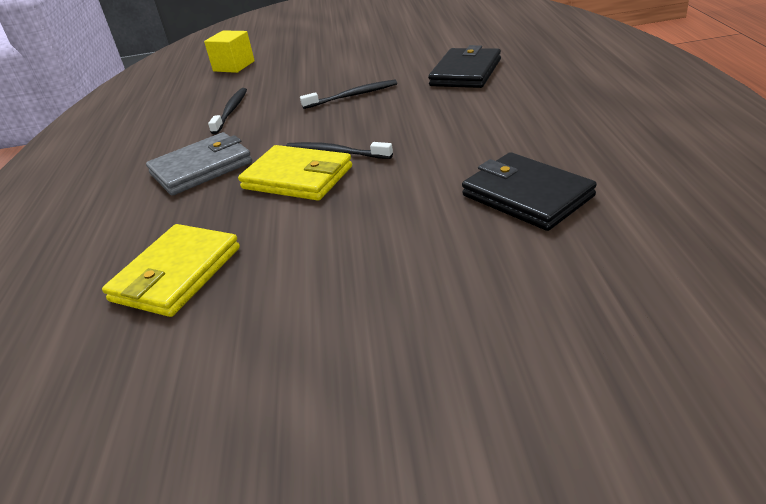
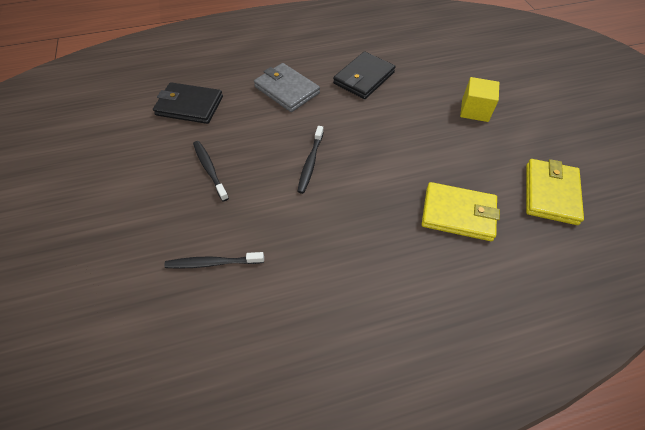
camera: 105 degrees left, 20 degrees up
(201, 168) = (327, 248): grey wallet -> grey wallet (287, 90)
(234, 66) = (70, 306): yellow cube -> yellow cube (475, 110)
(297, 178) = (344, 178): yellow wallet -> yellow wallet (550, 193)

